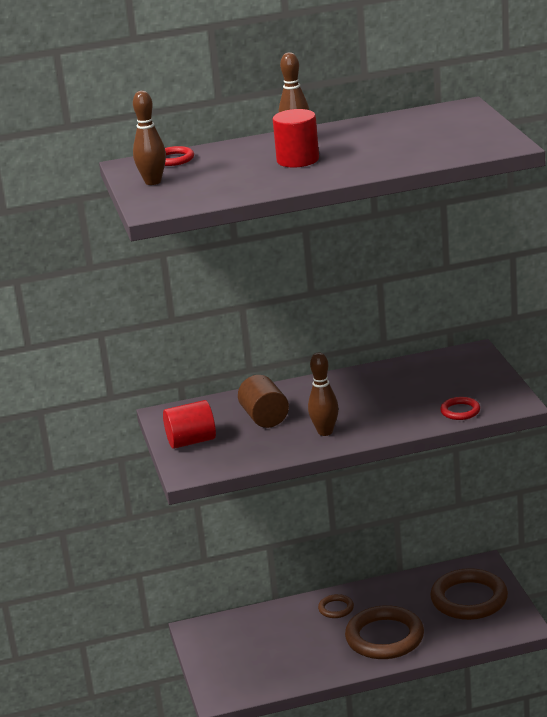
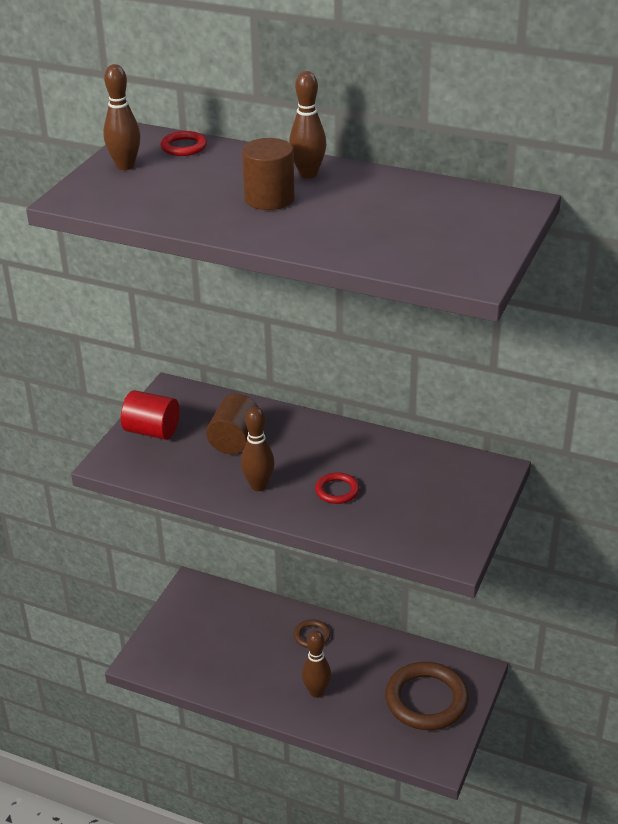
camera: 35 degrees right, 10 degrees up
(298, 160) = (269, 199): red cylinder -> brown cylinder
(384, 637) = (316, 692): brown ring -> brown bowling pin
(460, 411) = (395, 533): red ring -> red ring (337, 491)

